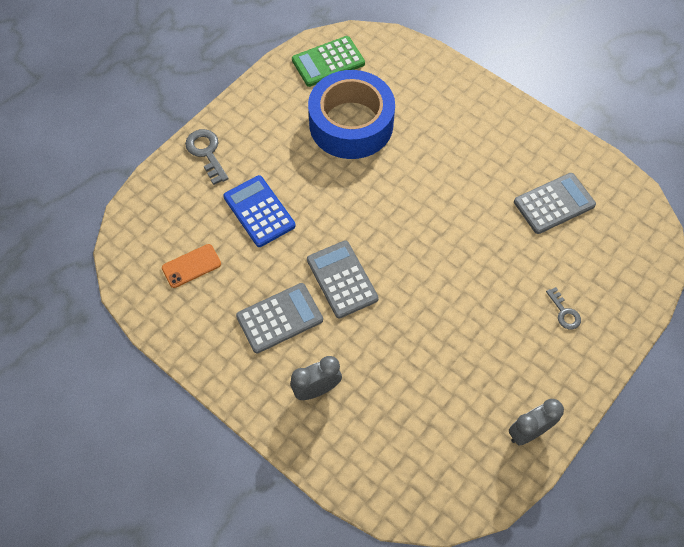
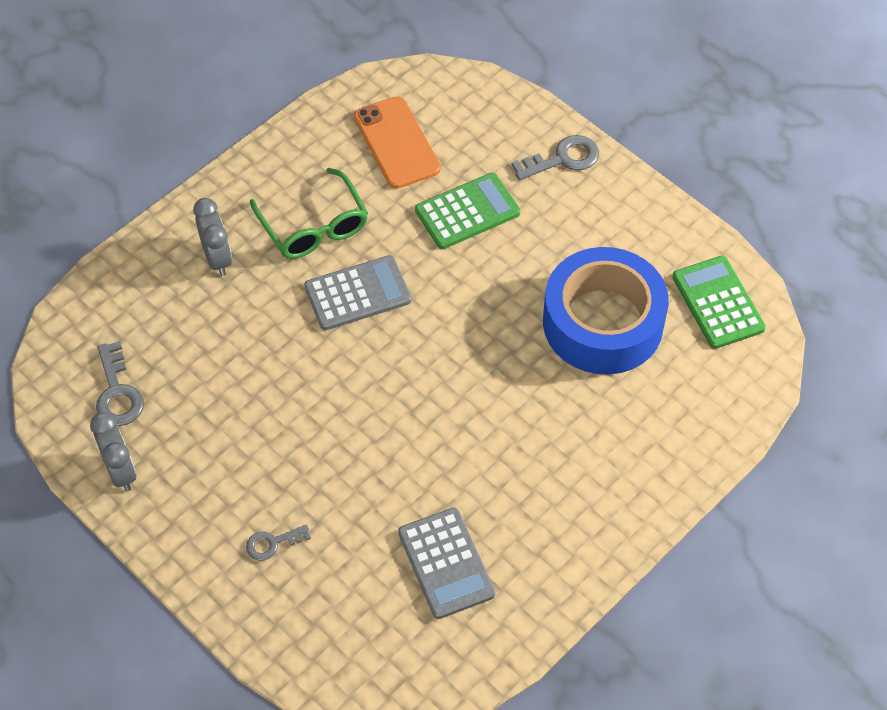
camera: 95 degrees right, 5 degrees down
(191, 266) = (396, 143): orange phone -> orange phone, size x1.58
(259, 211) = (467, 211): blue calculator -> green calculator
(279, 318) = (314, 227): grey calculator -> green glasses
(457, 448) = (117, 393): none -> grey key

